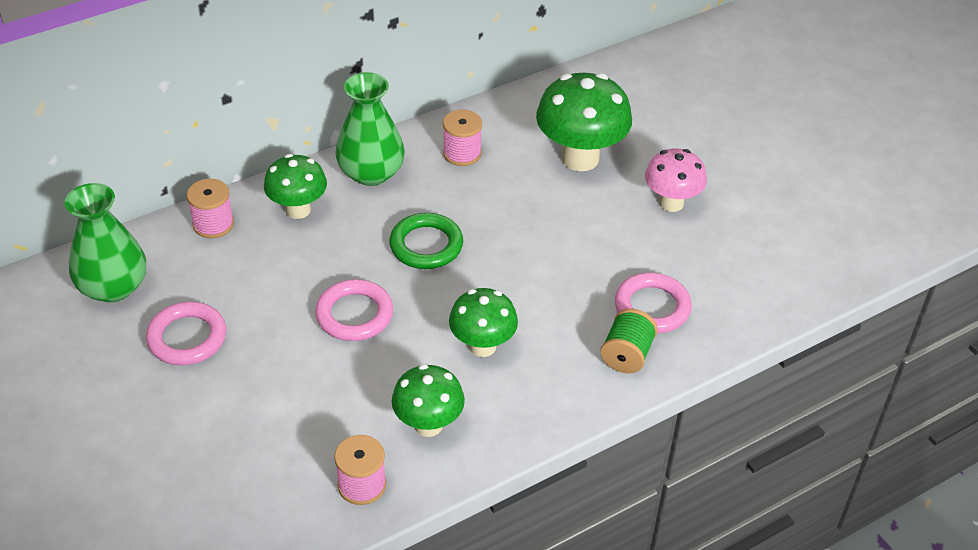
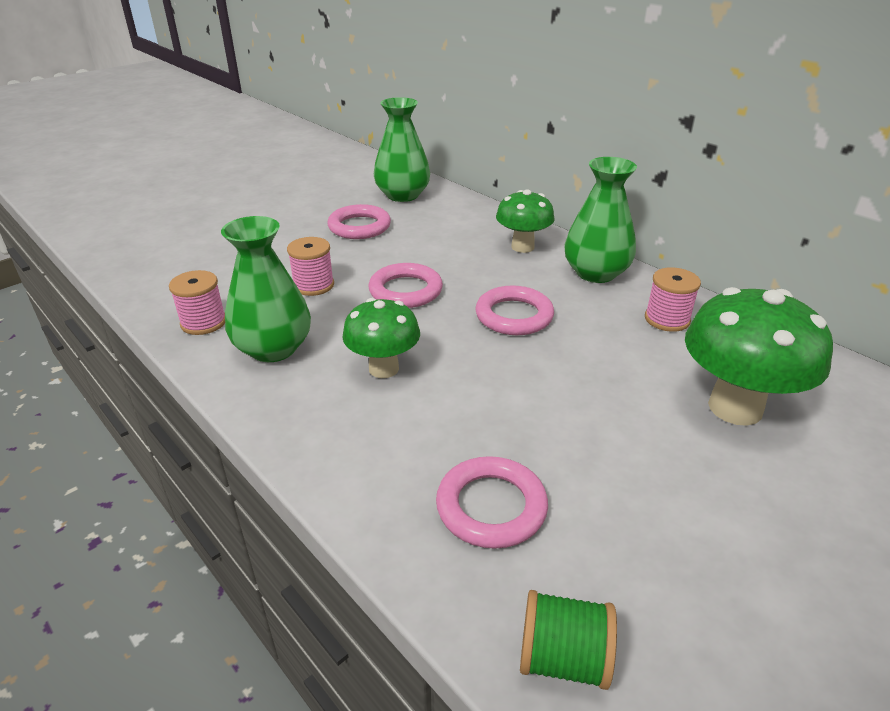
camera: 80 degrees right, 10 degrees down
(213, 224) = (485, 217): pink spool -> pink spool (313, 285)
(426, 245) = (514, 316): green ring -> pink ring
(428, 425) = (273, 348): green mushroom -> green vase
(627, 355) = (396, 488): green spool -> green spool (562, 659)
(671, 203) = (717, 510): pink mushroom -> none

